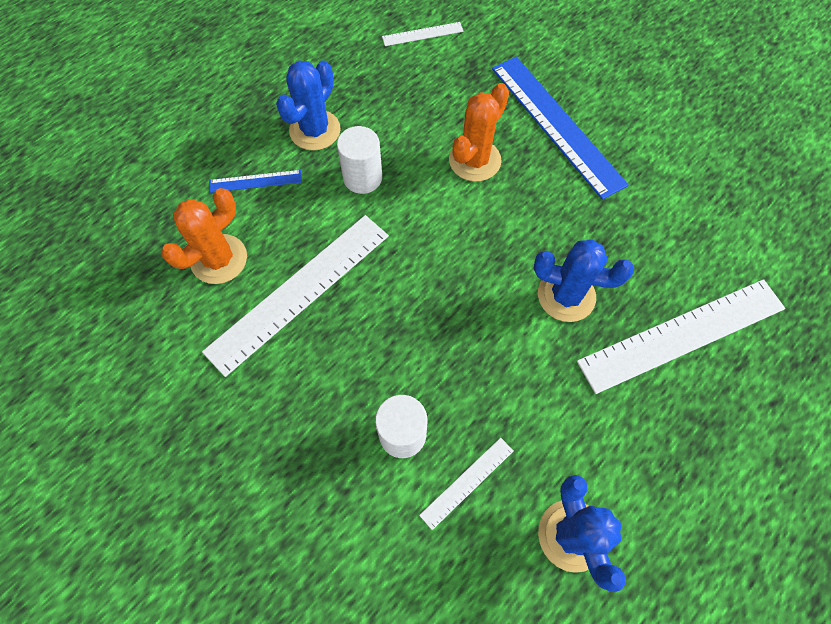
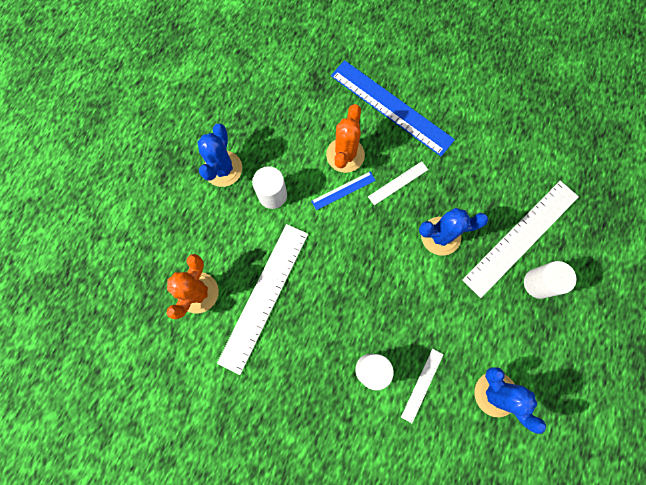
camera: 20 degrees left, 10 degrees up
(255, 181) = (197, 224): blue ruler -> blue ruler (343, 190)
(422, 34) = (269, 62): white ruler -> white ruler (398, 183)
(688, 404) = (538, 283): none -> white cylinder

